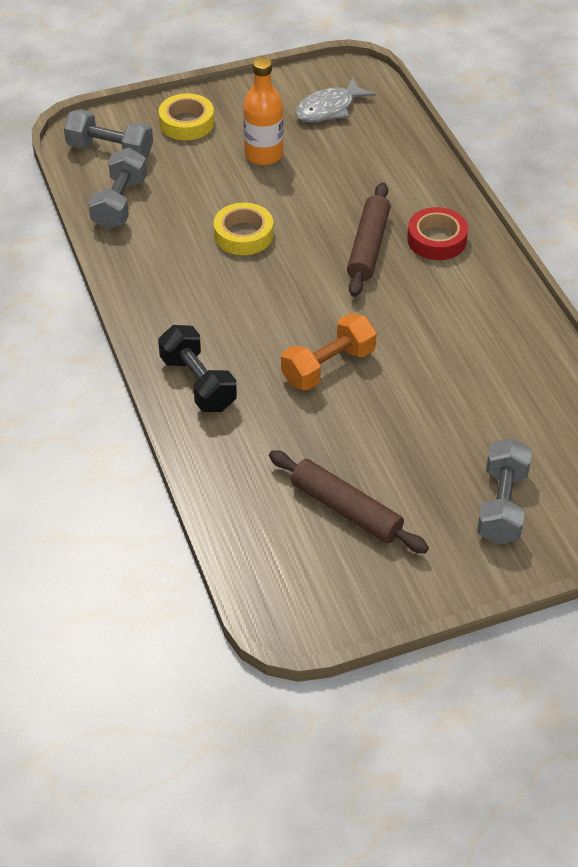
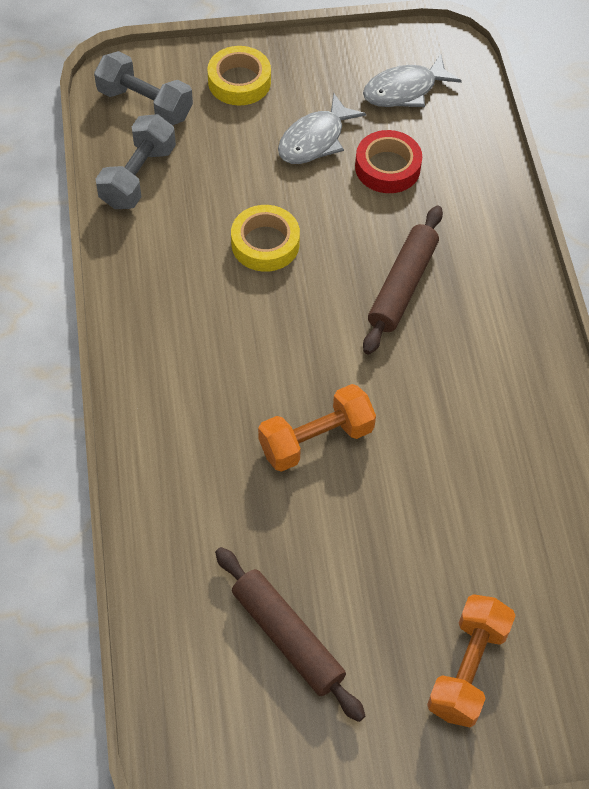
camera: 10 degrees right, 10 degrees up
(198, 383) = (164, 433): black dumbbell -> none
(264, 155) = (315, 140): orange bottle -> grey fish
(436, 239) = (484, 290): red tape -> red tape (387, 167)
(502, 505) = (467, 669): grey dumbbell -> orange dumbbell

